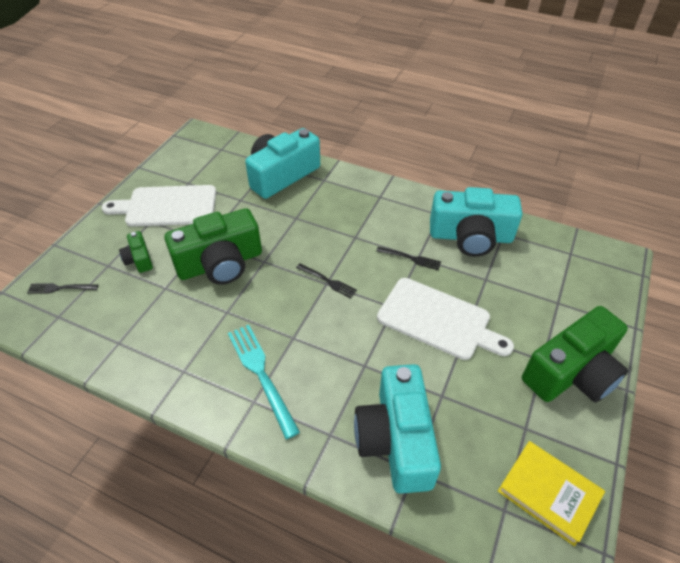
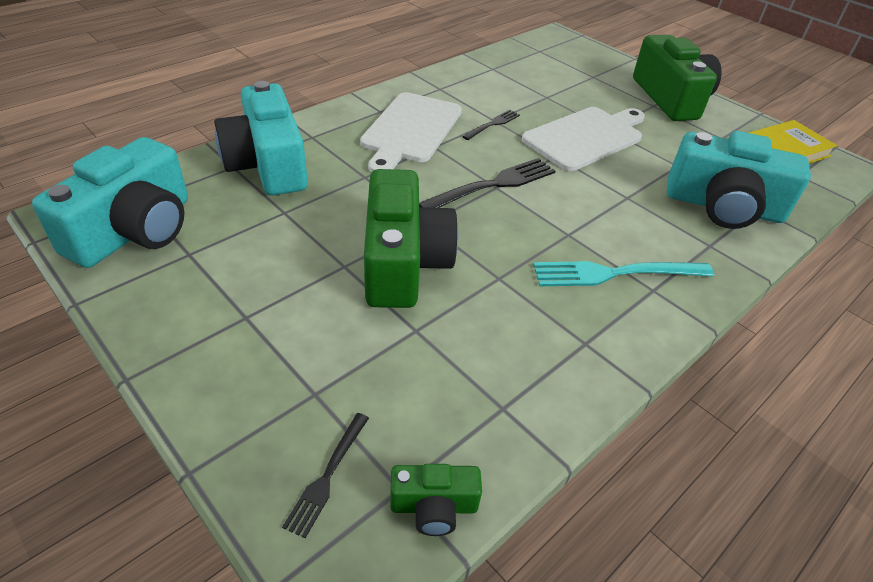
camera: 70 degrees left, 5 degrees down
(139, 259) = (330, 348): green camera -> green camera (434, 506)
(167, 206) = (226, 289): white cutting board -> white cutting board (410, 130)
(328, 281) = (493, 185): black fork -> black fork, size x1.78
(470, 236) = (485, 84): turquoise camera -> turquoise camera (134, 230)

